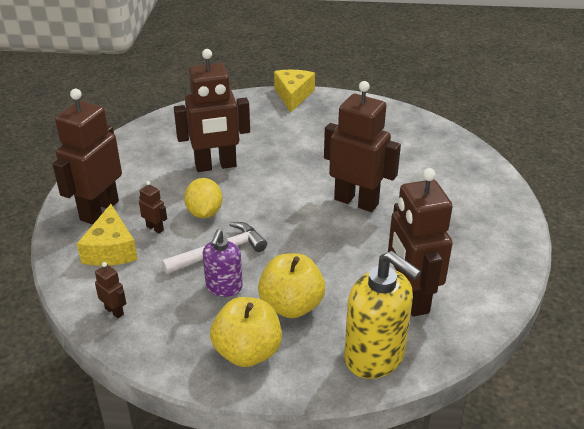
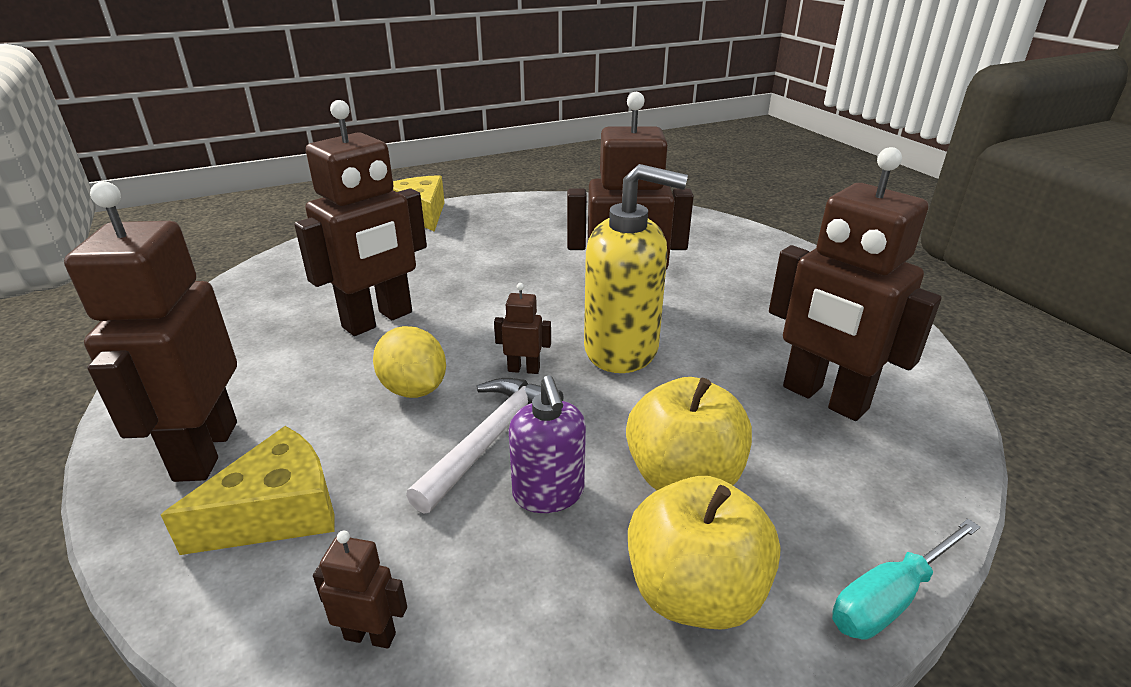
camera: 30 degrees left, 5 degrees down
(111, 249) = (277, 512): yellow cheese -> yellow cheese turned 90 degrees counterclockwise
(155, 228) = (342, 442): brown robot -> brown robot (524, 369)
(329, 392) = (889, 598): none -> turquoise screwdriver
(375, 356) = (879, 502): yellow soap dispenser -> yellow soap dispenser (622, 350)

